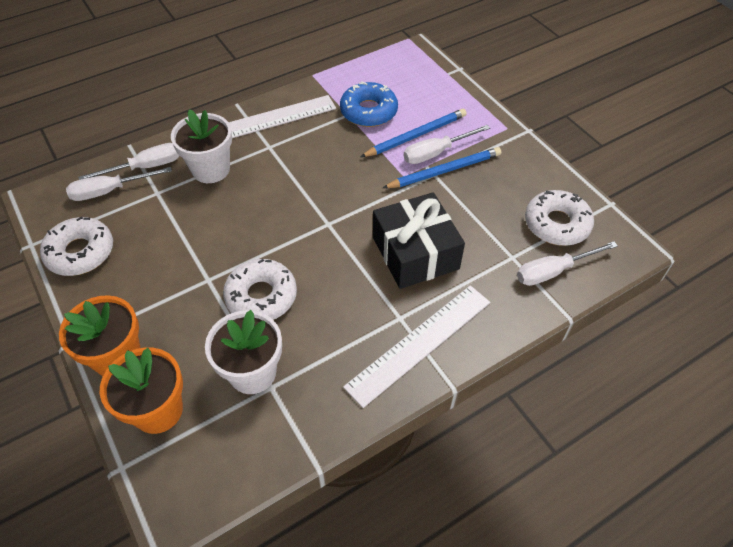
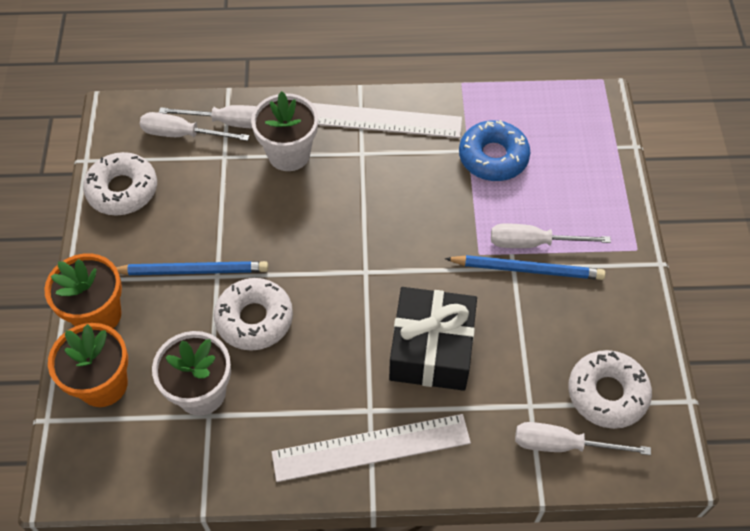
camera: 30 degrees right, 5 degrees up
(416, 135) = (525, 211): blue pencil -> blue pencil (192, 270)

